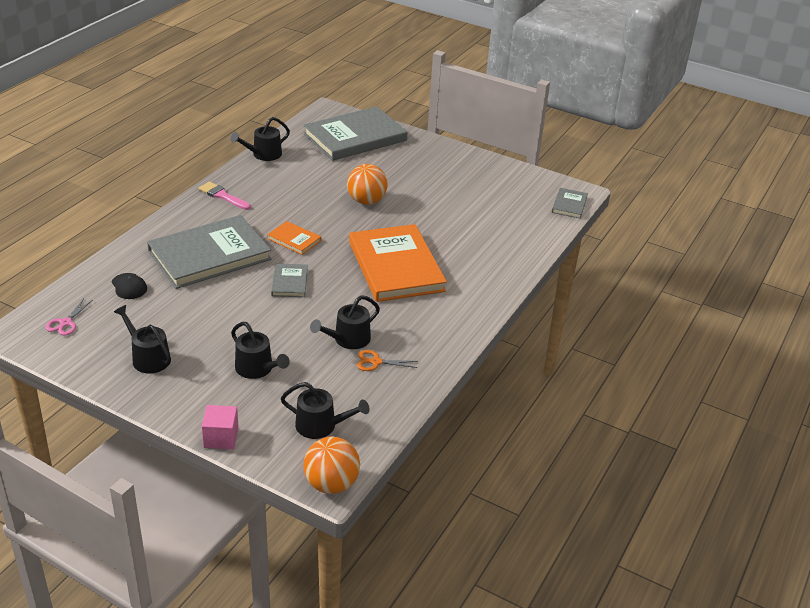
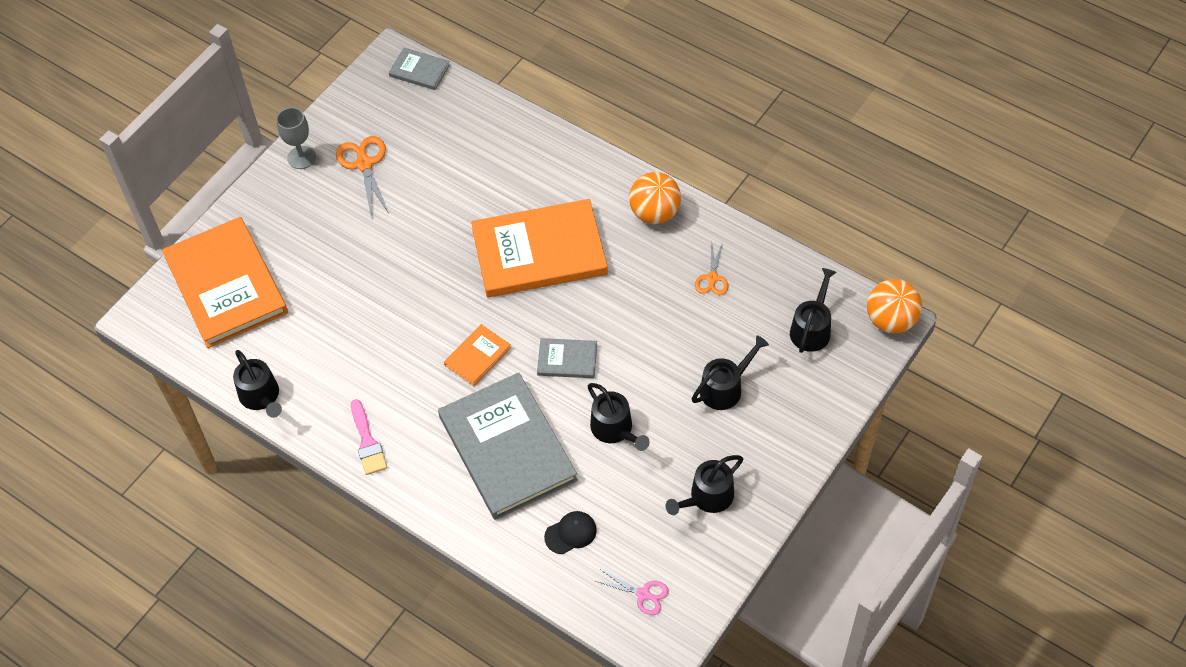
camera: 80 degrees left, 20 degrees up
(221, 438) = (833, 416): pink cube -> none
(222, 196) = (367, 442): pink brush -> pink brush turned 60 degrees counterclockwise
(348, 339) = (674, 302): black watering can -> black watering can (615, 429)
(355, 137) = (226, 285): grey book -> orange book
(366, 201) = (394, 276): orange ball -> orange ball (655, 213)
(470, 184) = (364, 164): none -> orange scissors
(471, 159) = (301, 157): none -> grey goblet

